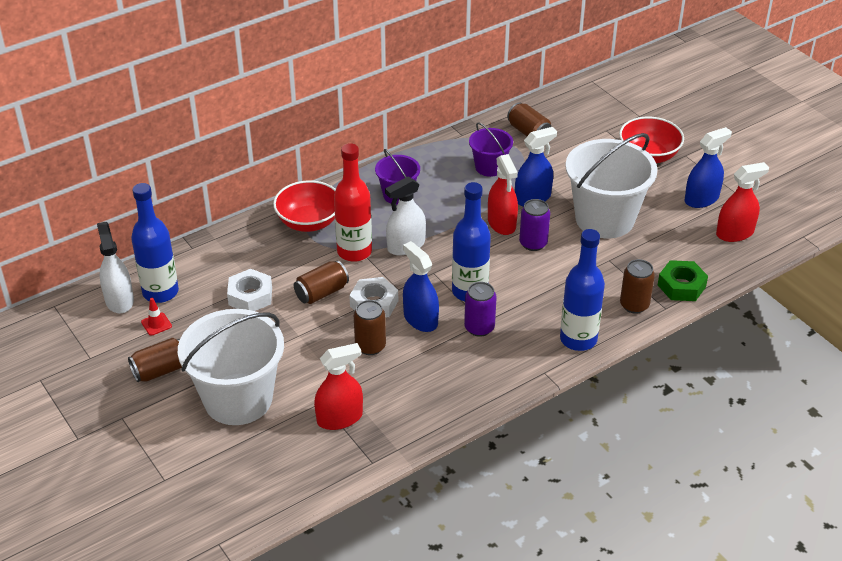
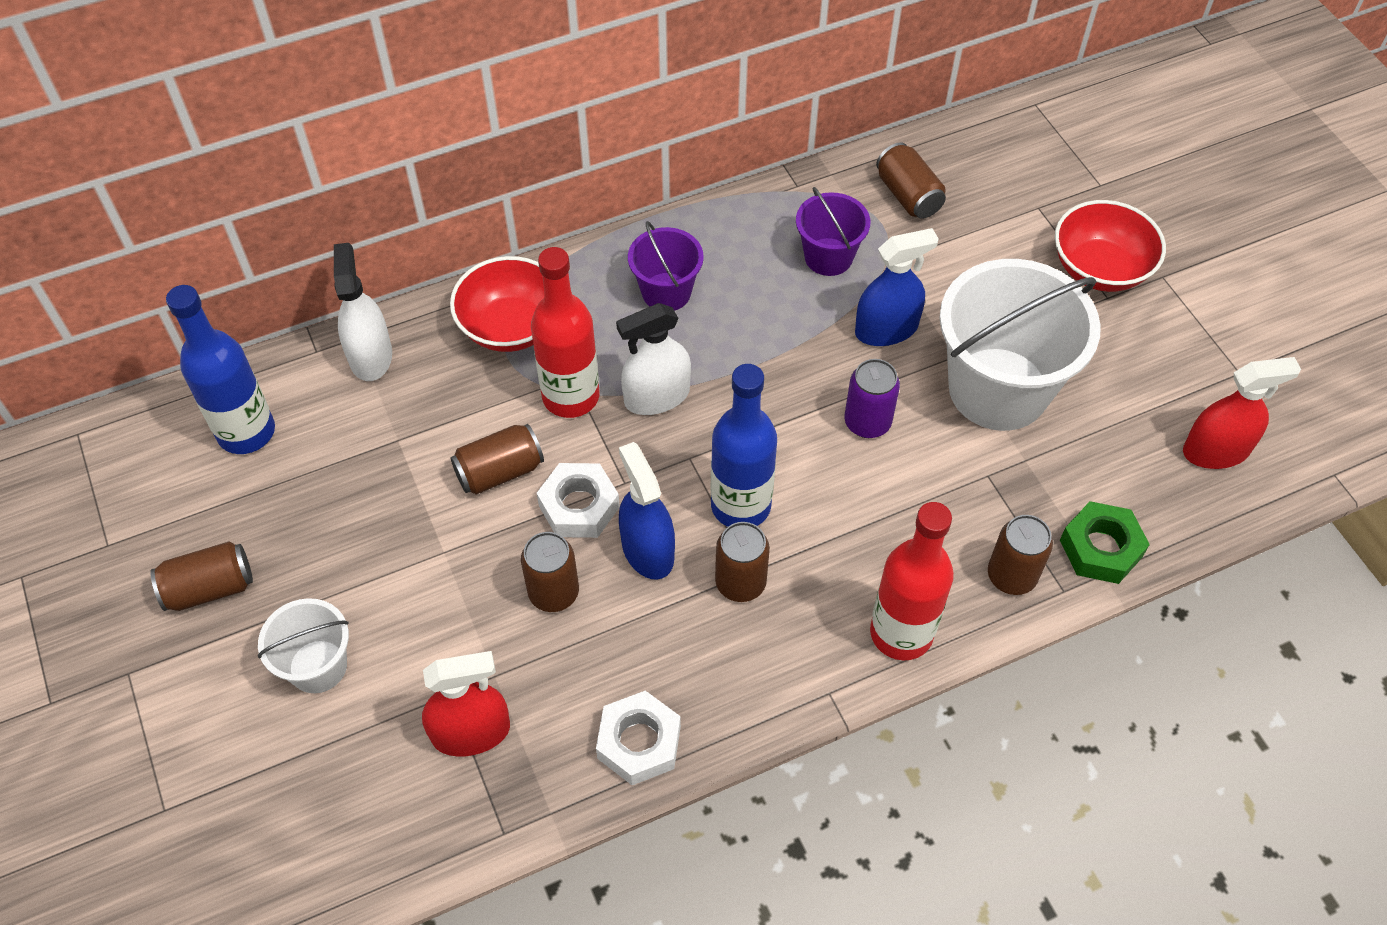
camera: 10 degrees right, 15 degrees up
(119, 300) = (179, 438): white spray bottle -> white spray bottle (370, 356)
(156, 324) = (225, 494): red traffic cone -> none
(238, 399) = (318, 666): white bucket -> white bucket, size x0.52
(250, 296) = (385, 461): white nut -> white nut (639, 742)
(479, 328) = (740, 583): purple can -> brown can
(501, 223) = (824, 373): red spray bottle -> none
(578, 339) = (901, 633): blue bottle -> red bottle
(701, 199) = (1172, 371): blue spray bottle -> none

